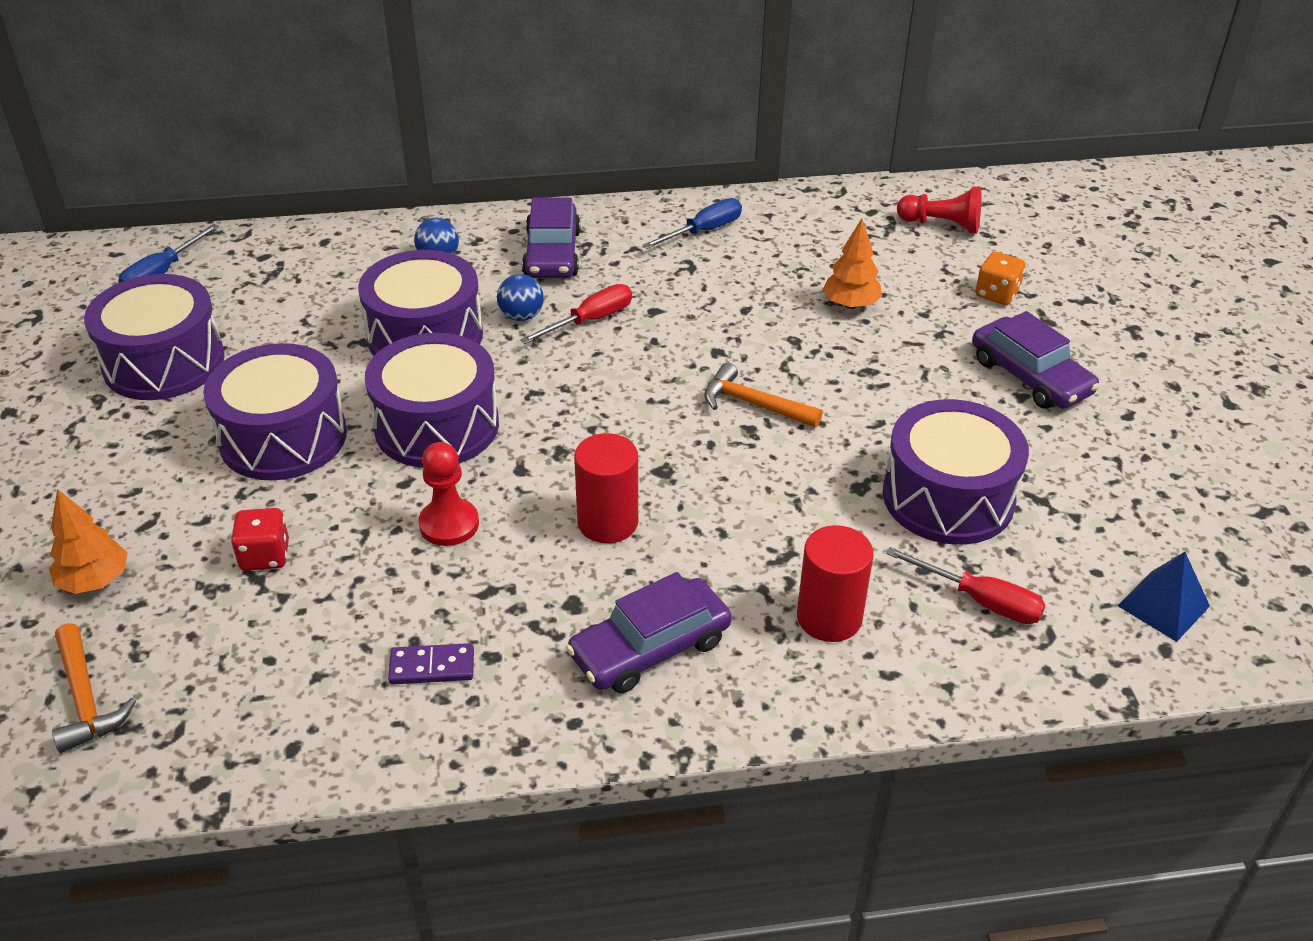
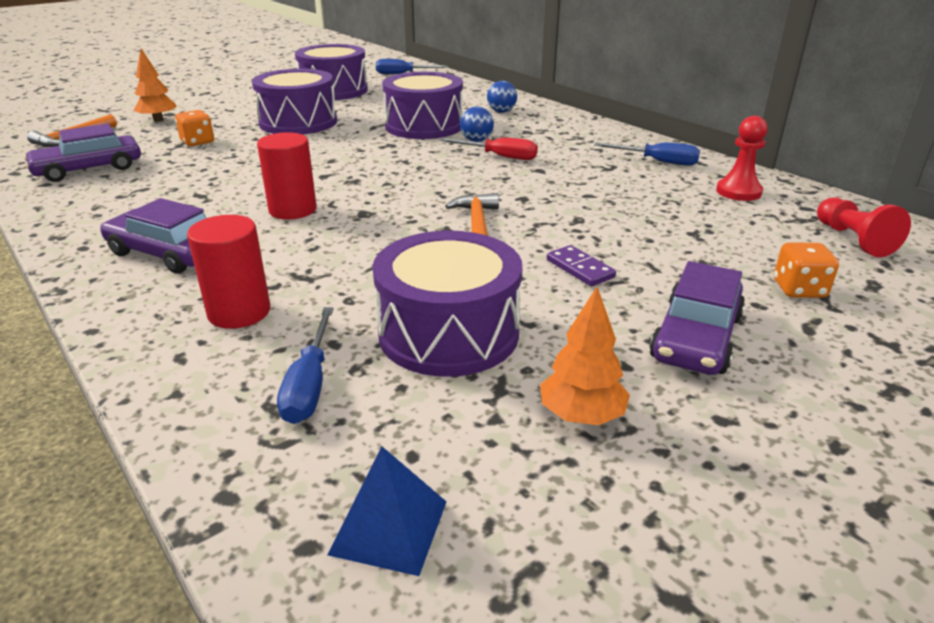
camera: 60 degrees right, 10 degrees down
(265, 556) = (197, 142): red dice -> orange dice
(432, 667) = (123, 198): purple domino -> purple domino (580, 268)
(436, 426) = (344, 147): purple drum -> none
(449, 524) = (255, 171): red pawn -> red pawn (738, 192)
(552, 254) = (553, 132): purple car -> purple car (88, 169)
(850, 304) = (661, 229): orange tree -> orange tree (581, 416)
(980, 601) = (309, 385): red screwdriver -> blue screwdriver

